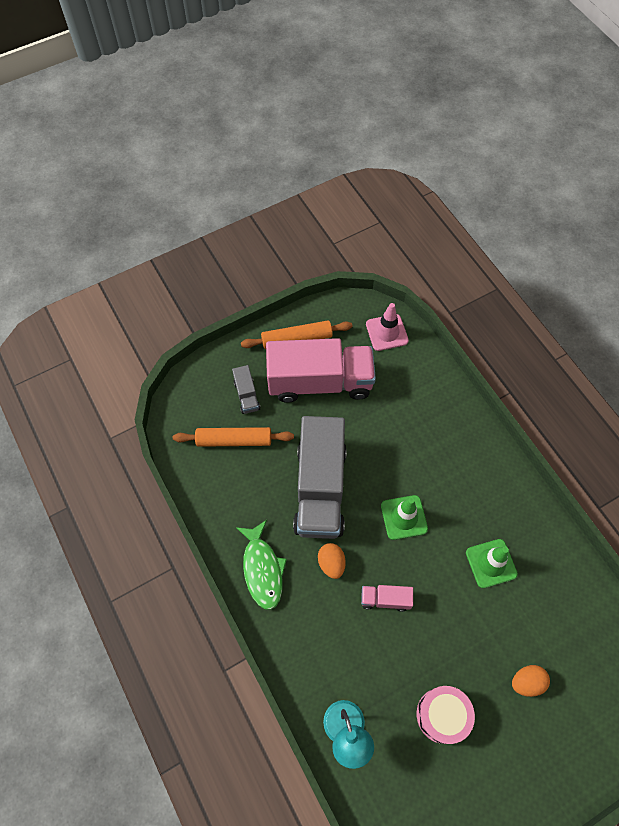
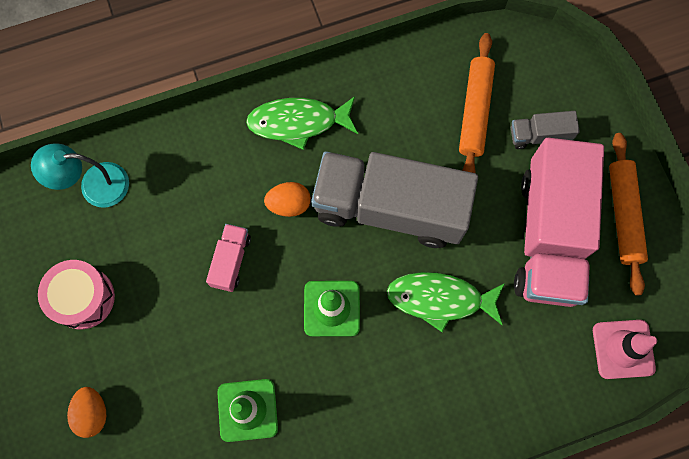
camera: 100 degrees right, 10 degrees up
(380, 445) = (440, 299): none -> green fish

